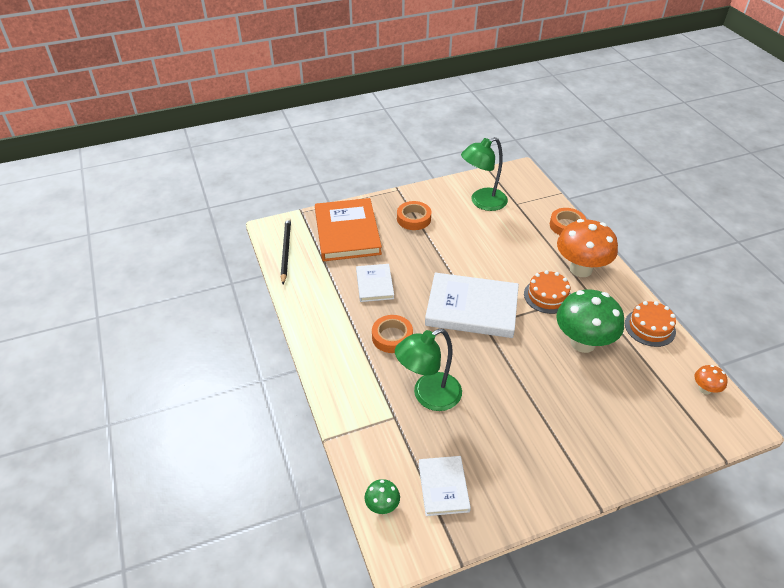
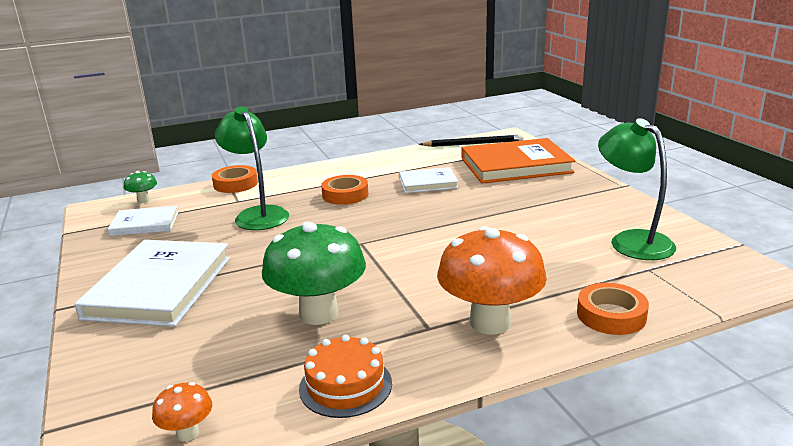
camera: 90 degrees right, 20 degrees down
(413, 219) = (561, 197): orange tape -> orange tape (235, 184)
(472, 308) = (391, 235): white book -> white book (160, 287)
(547, 296) = (419, 288): orange cake -> none

